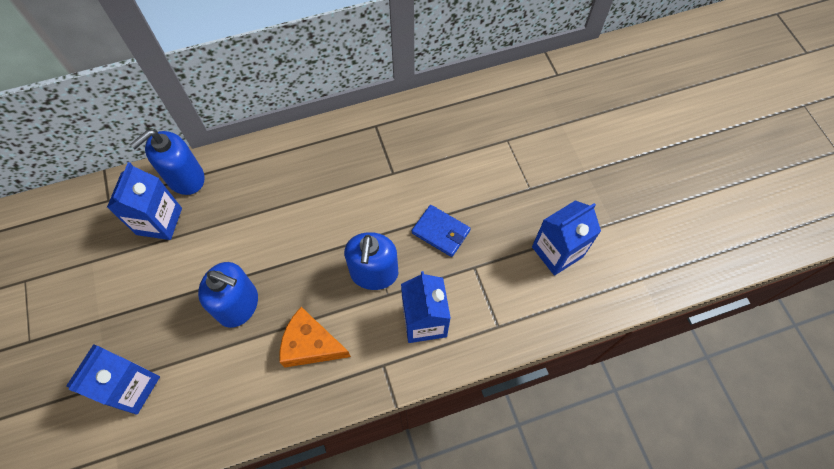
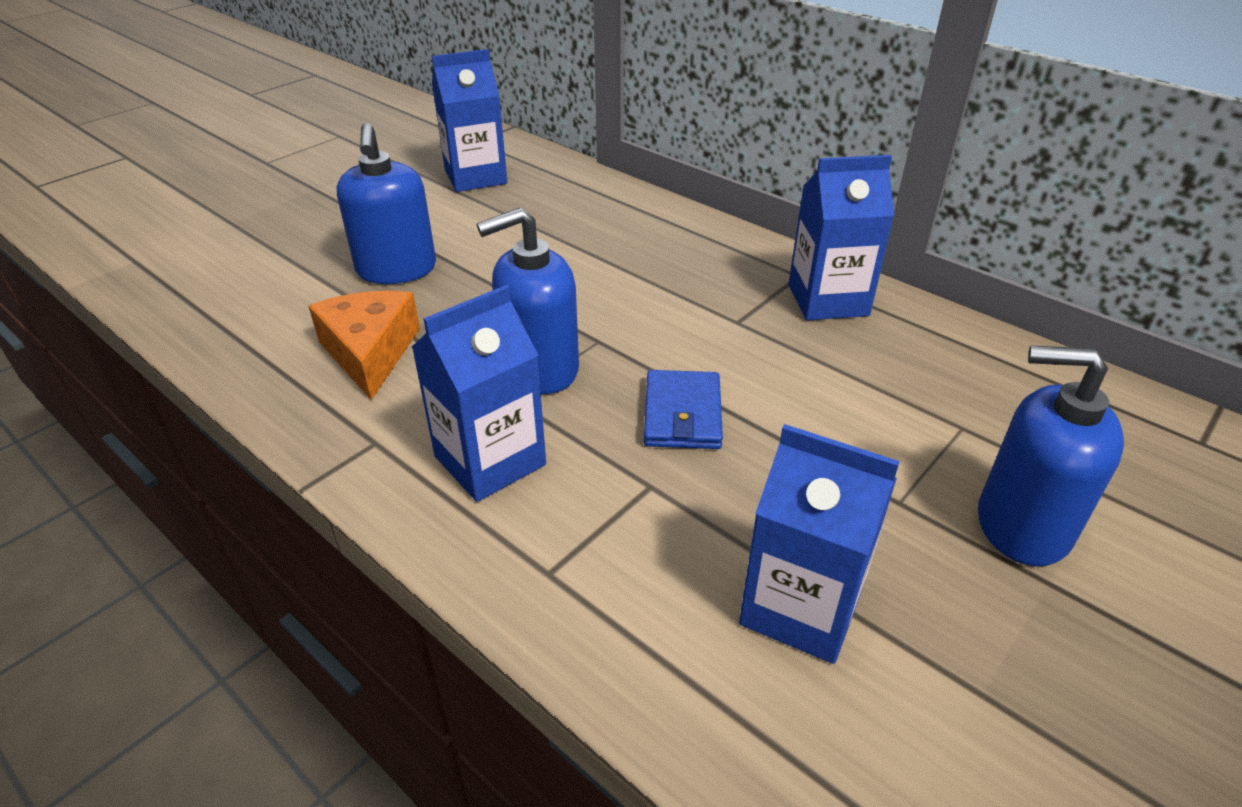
camera: 60 degrees right, 25 degrees down
(132, 387) = (233, 239): blue carton -> blue carton (828, 300)
(185, 178) = (551, 171): blue soap dispenser -> blue soap dispenser (1021, 525)

